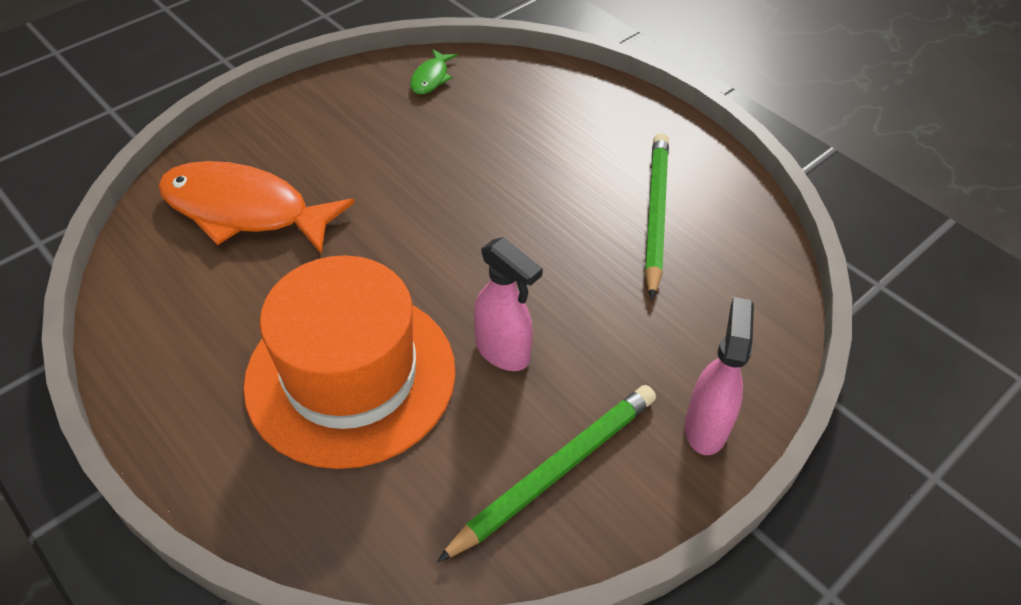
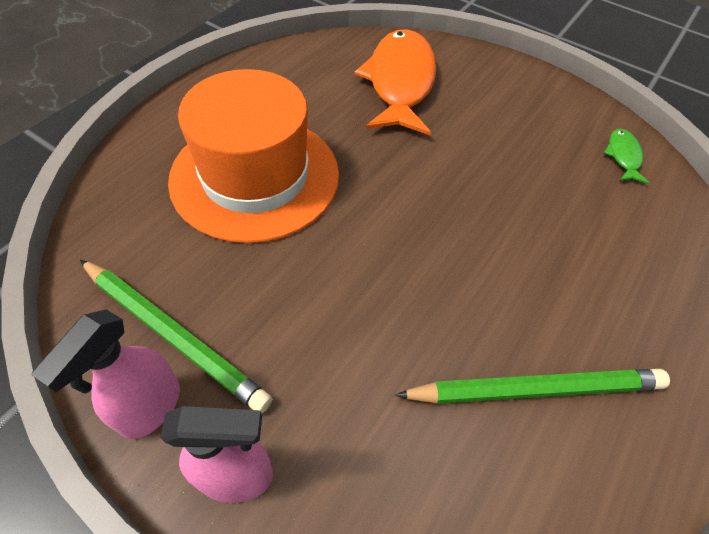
camera: 75 degrees right, 5 degrees up
(431, 78) = (623, 156): green fish -> green fish turned 90 degrees clockwise
(503, 352) = (299, 273): pink spray bottle -> pink spray bottle (150, 408)

